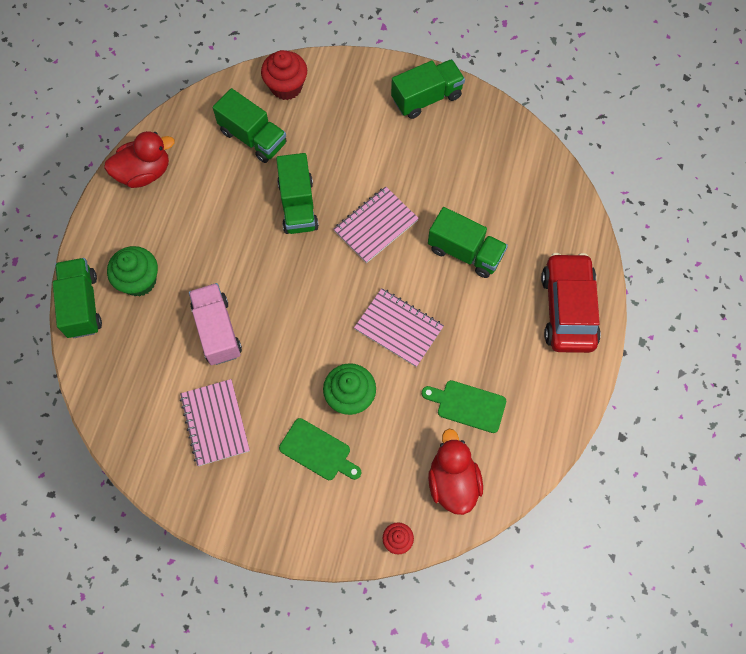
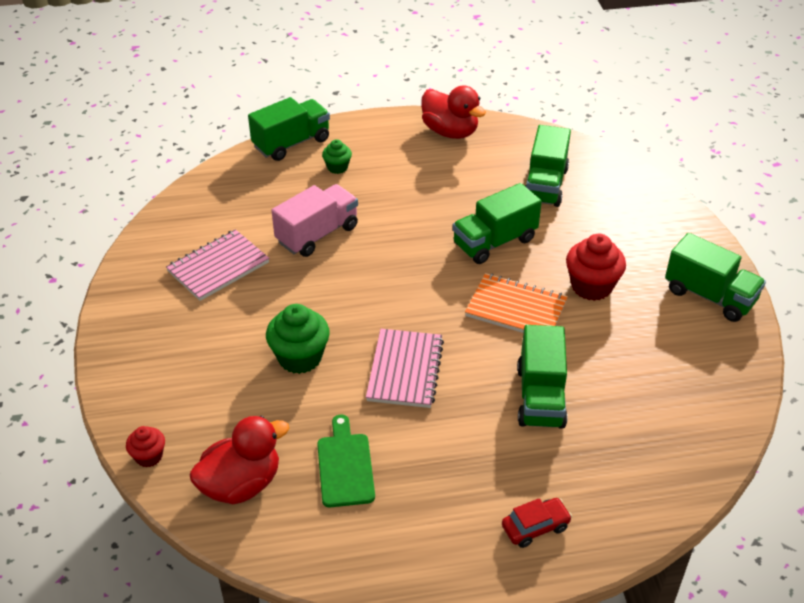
camera: 65 degrees right, 25 degrees down
(139, 281) = (337, 167): green cupcake -> green cupcake, size x0.57
(286, 87) = (622, 187): red cupcake -> red cupcake (591, 286)
(318, 451) = (224, 353): green cutting board -> none
(376, 226) = (516, 308): pink notebook -> orange notebook
(568, 309) = (535, 527): red car -> red car, size x0.46

